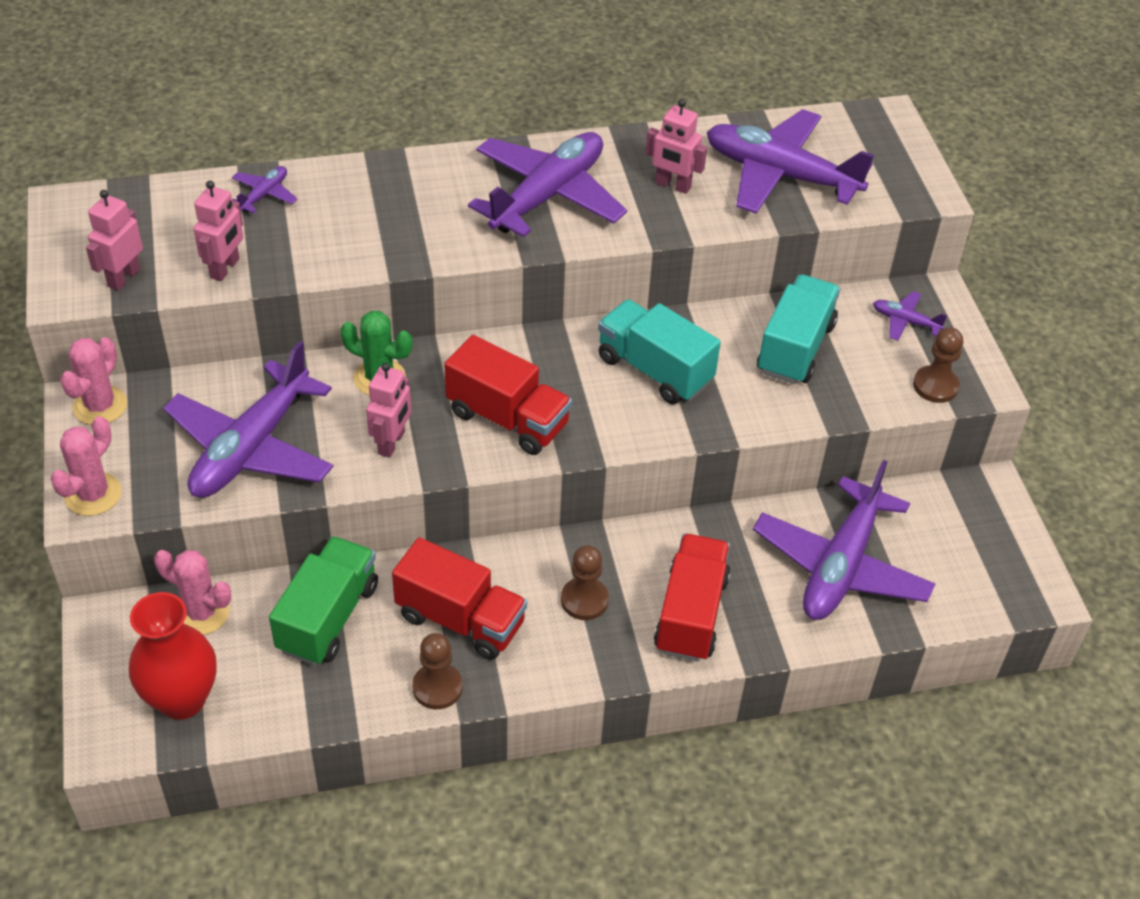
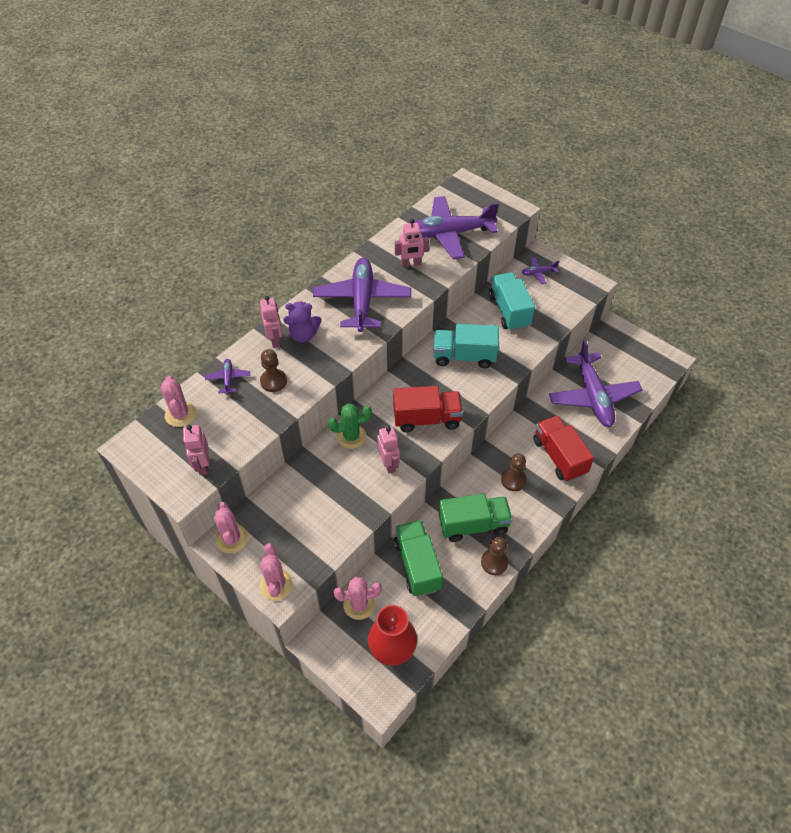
camera: 35 degrees left, 5 degrees up
(162, 203) = (180, 414): none -> pink cactus
(225, 268) = (249, 428): pink robot -> pink robot (275, 340)
(251, 447) = (327, 509): purple plane -> none
(418, 195) = (303, 335): none -> purple teddy bear
(460, 620) = (473, 525): red truck -> green truck
(935, 386) = (576, 295): brown pawn -> brown pawn (273, 381)

